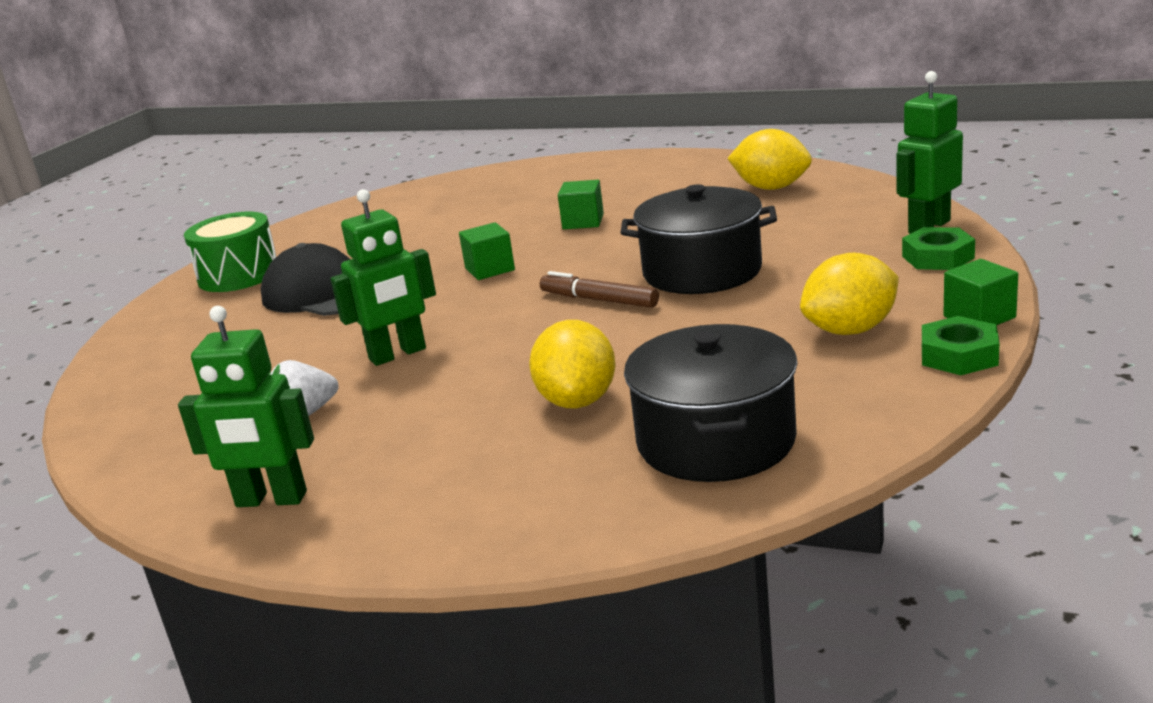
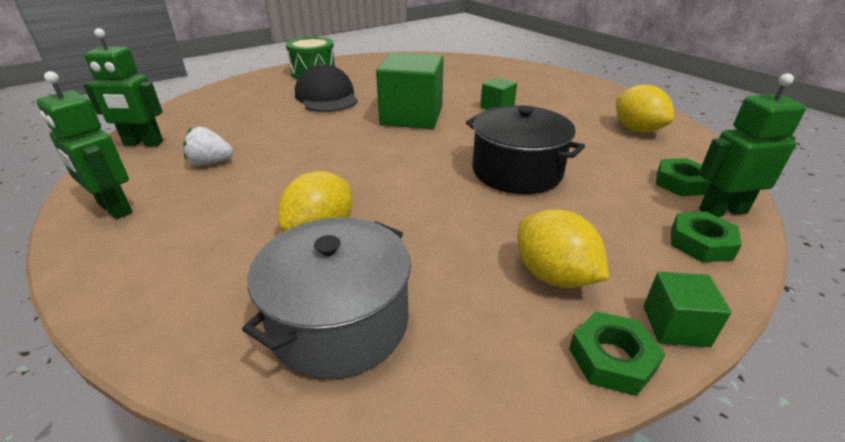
camera: 30 degrees right, 10 degrees up
(398, 354) = (297, 148): green robot -> green robot (143, 143)
(490, 269) = (411, 116): green cube -> green cube, size x2.09
(599, 300) = (434, 163): brown marker -> none
(715, 441) = (339, 322): black pot -> grey pot
(850, 330) = (553, 275): yellow lemon -> yellow lemon turned 45 degrees clockwise
(869, 219) = (680, 183): none -> green nut

